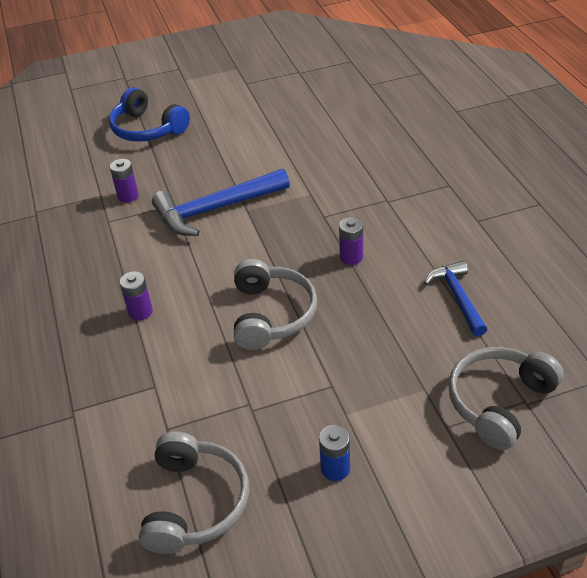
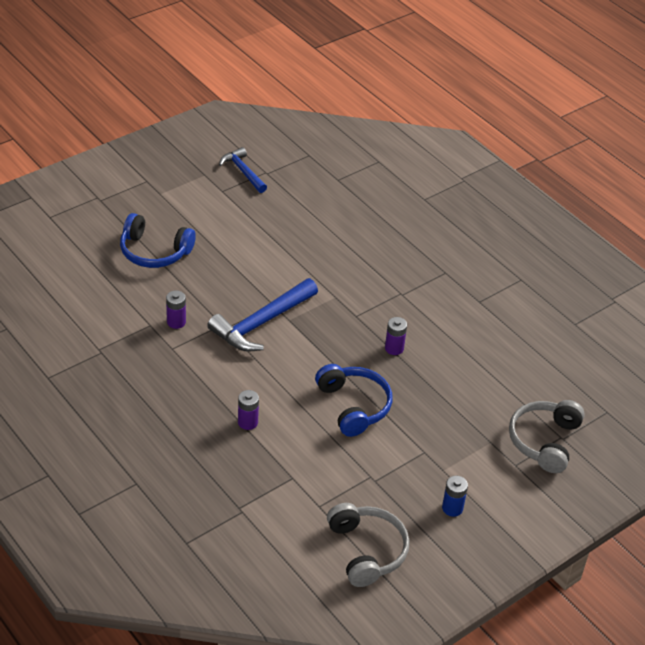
camera: 25 degrees left, 0 degrees up
(271, 314) = (354, 406): grey headphones -> blue headphones
(457, 298) = (488, 368): blue hammer -> blue hammer (243, 172)

